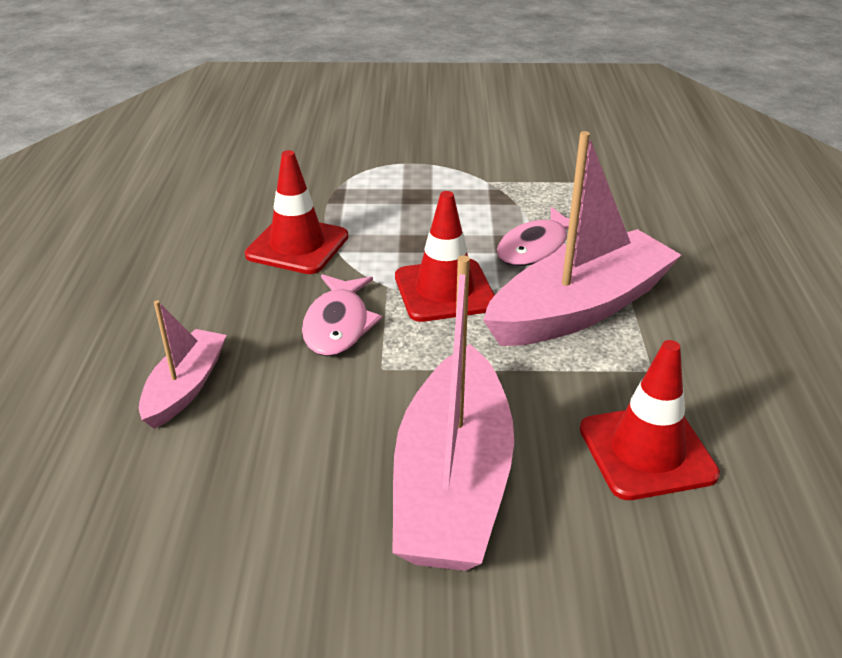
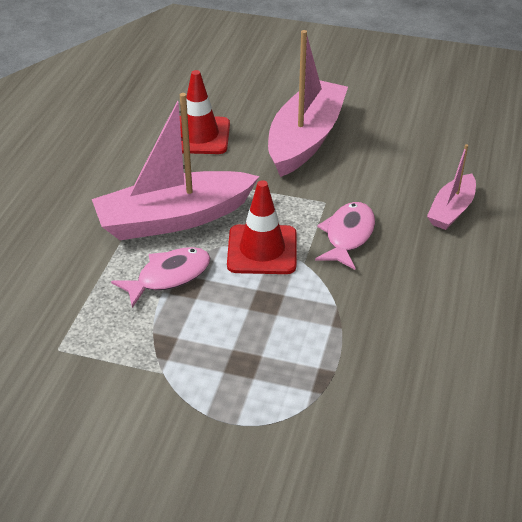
camera: 165 degrees left, 5 degrees up
(297, 246) = (370, 317): red traffic cone -> none

